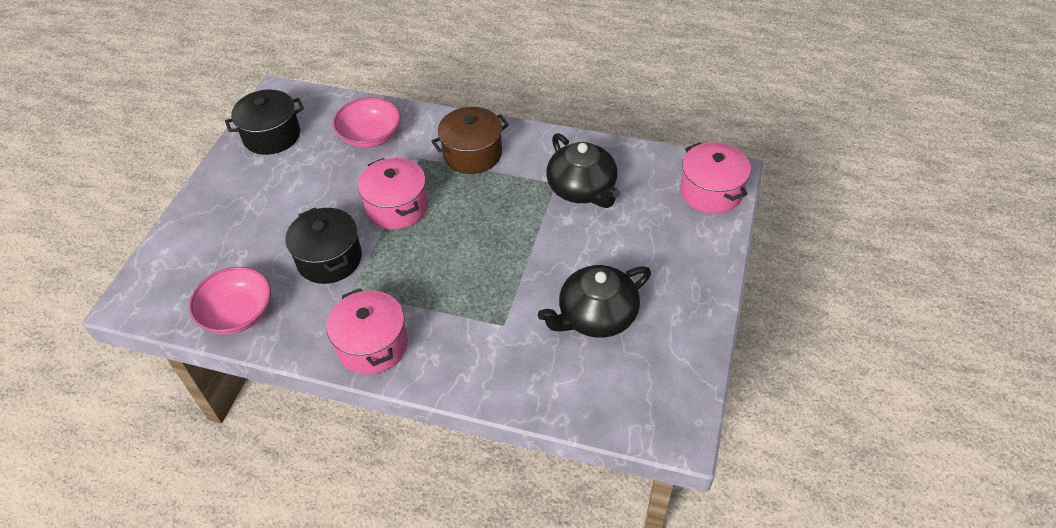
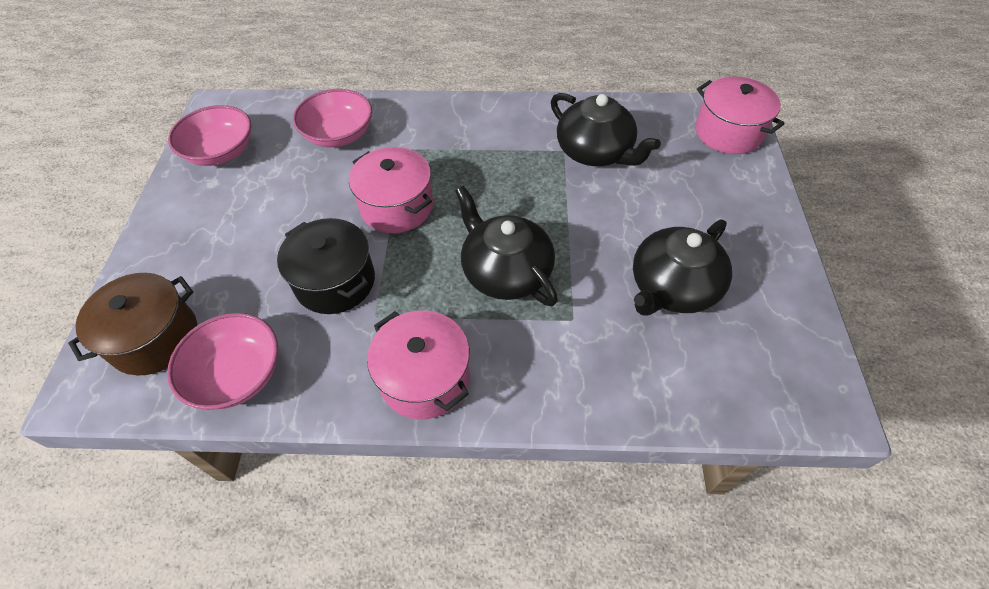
camera: 15 degrees left, 5 degrees up
(272, 135) = (221, 152): black pot -> pink bowl
(464, 276) = (505, 271): none -> black teapot
(472, 154) = (461, 135): brown pot -> brown pot (155, 338)

